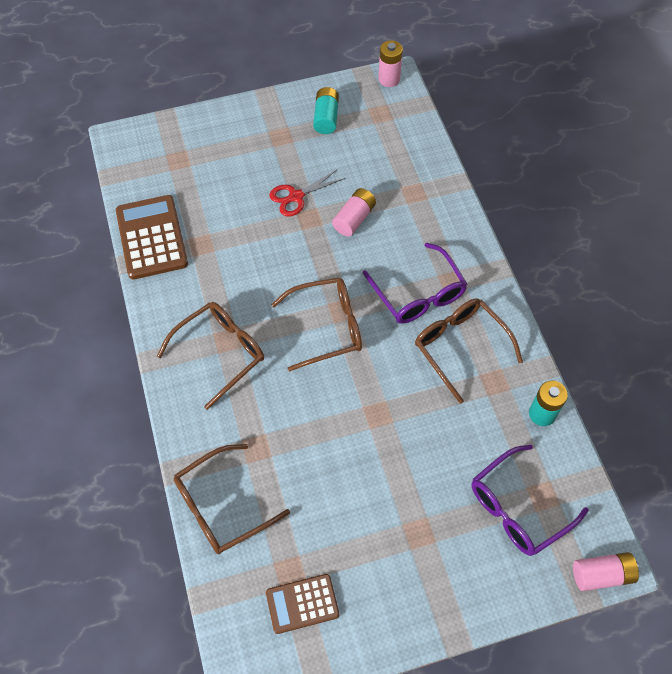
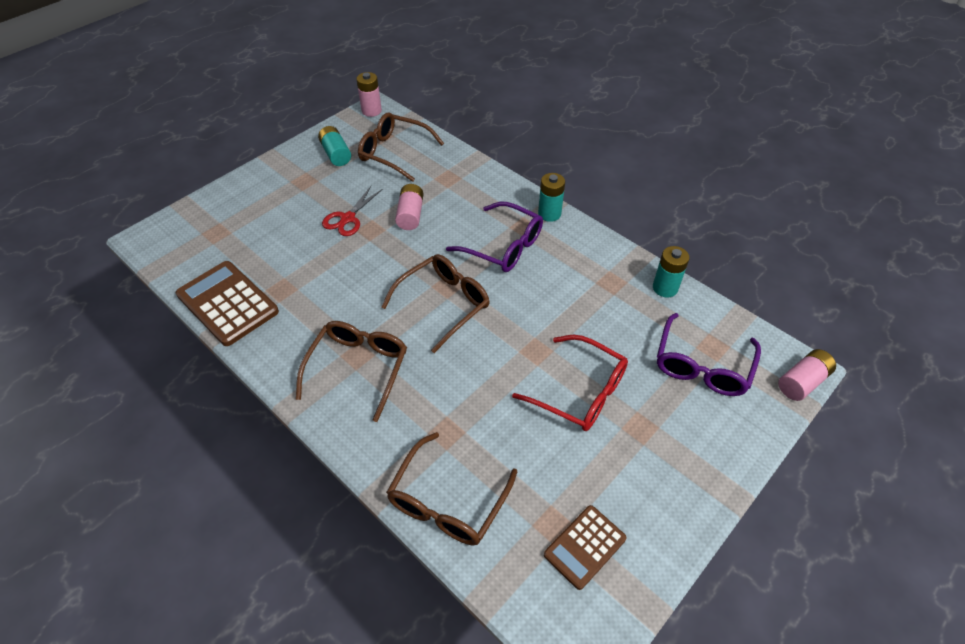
camera: 30 degrees left, 10 degrees down
(389, 473) = (580, 392): none -> red glasses
(460, 347) = (566, 269): brown glasses -> brown glasses (394, 152)
(486, 279) = (549, 214): none -> turquoise battery

